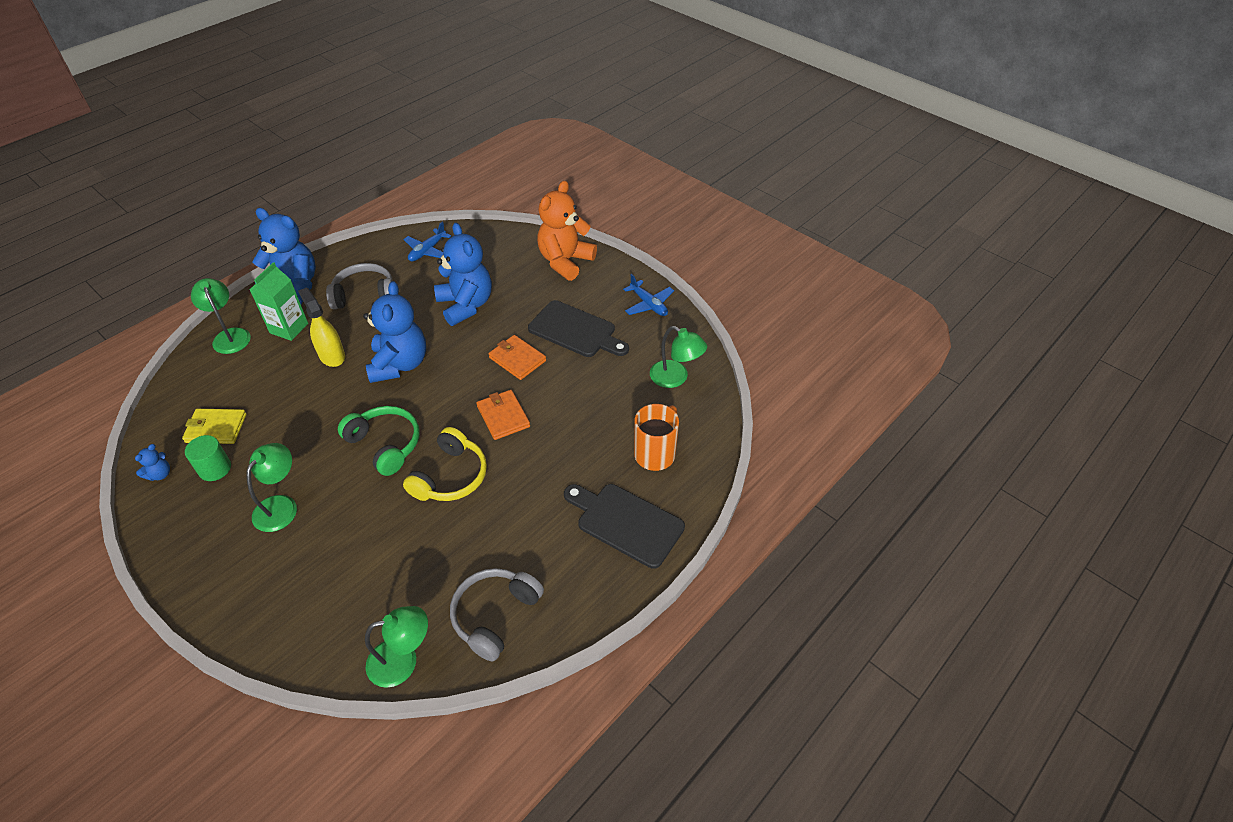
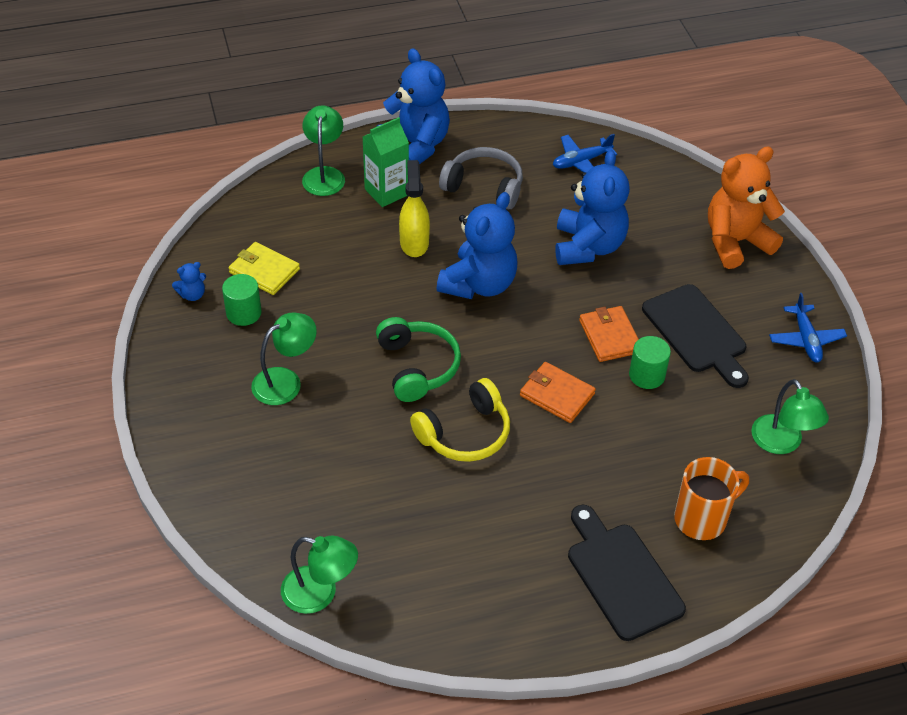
camera: 30 degrees right, 0 degrees up
(495, 615) = (430, 598): grey headphones -> none
(503, 416) = (557, 394): orange wallet -> orange wallet turned 60 degrees counterclockwise
(559, 374) = (647, 375): none -> green cylinder

